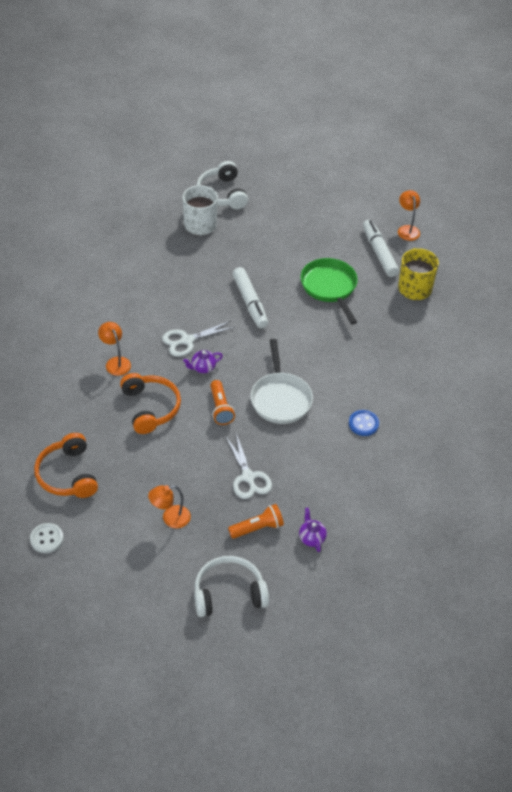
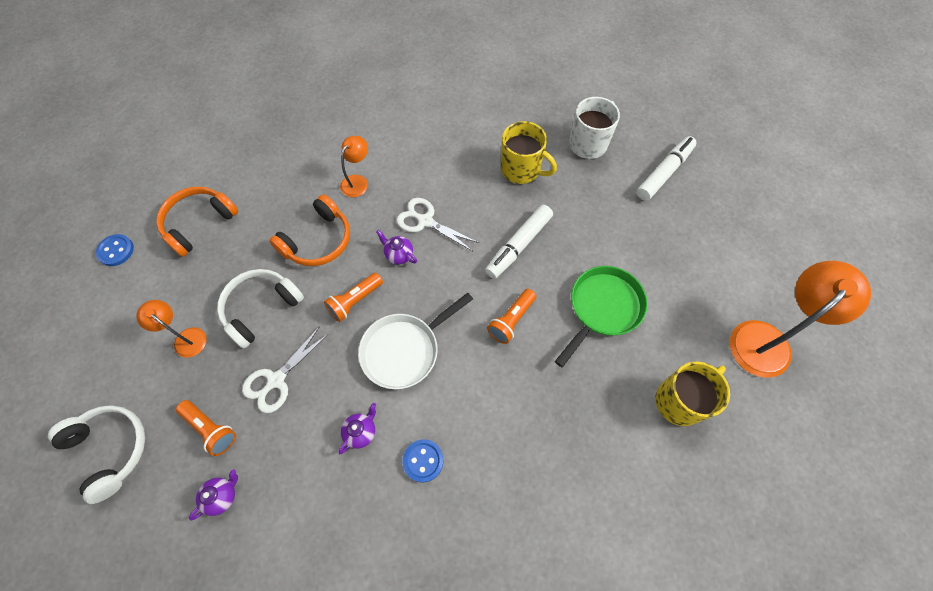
camera: 60 degrees right, 15 degrees up
(47, 539) = (116, 251): white button -> blue button
(189, 269) = (521, 170): none -> yellow mug
(222, 194) = (647, 138): white headphones -> white headphones (261, 308)
(302, 335) = (511, 320): none -> orange flashlight
(321, 446) = (361, 432): none -> purple teapot
(379, 253) = (701, 330): white marker -> white marker (664, 173)
(407, 229) = (767, 339): orange lamp -> orange lamp, size x1.88

